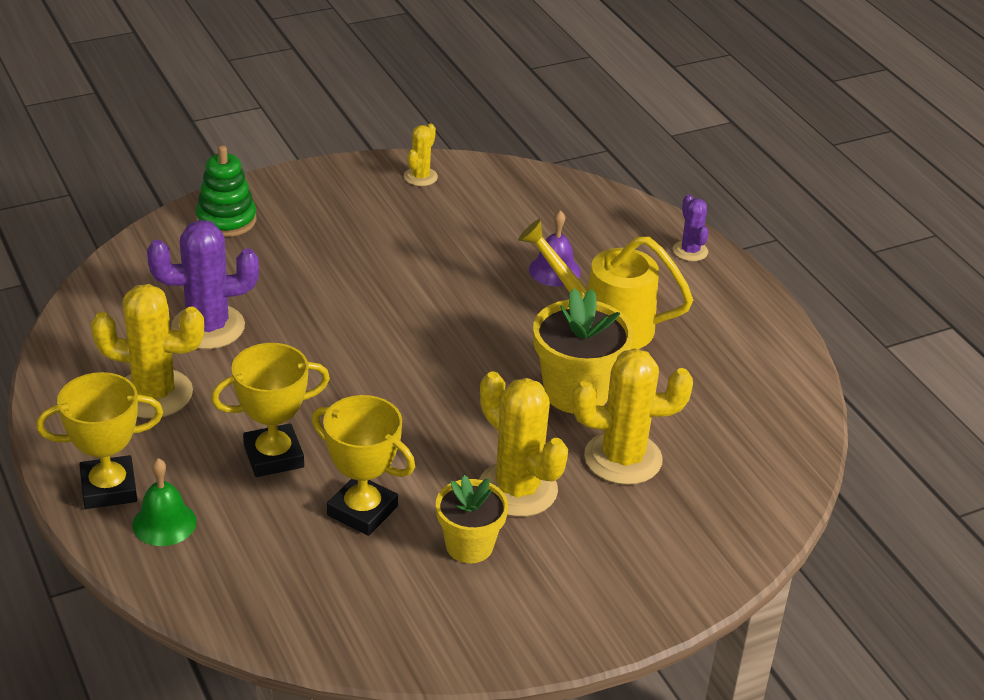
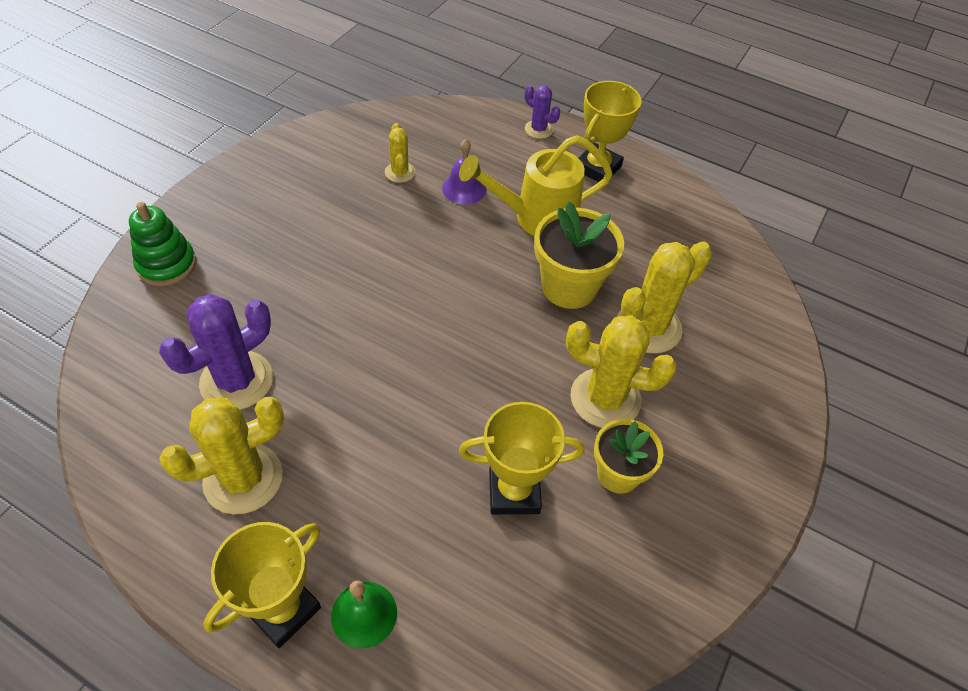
camera: 35 degrees left, 15 degrees up
(273, 456) = (399, 481): yellow trophy -> yellow trophy (597, 168)
(420, 177) = (297, 152): yellow cactus -> yellow cactus (400, 172)

